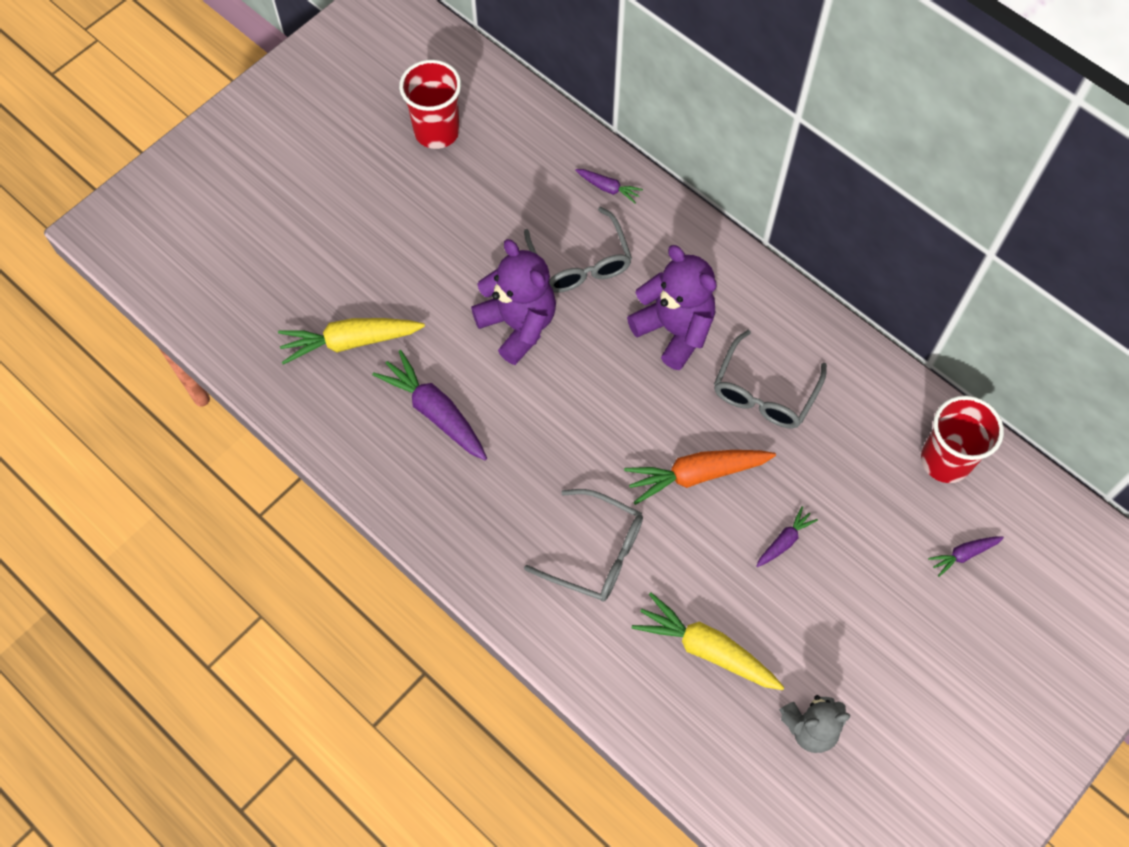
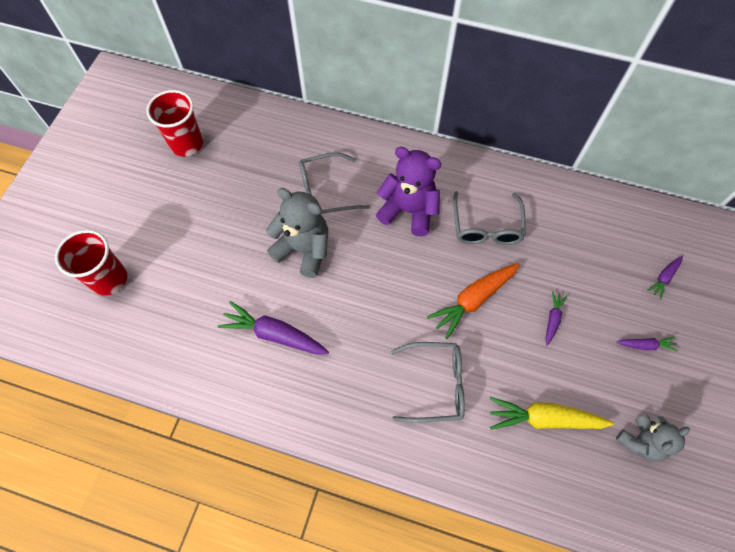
camera: 25 degrees left, 0 degrees up
(350, 342) = (189, 310): yellow carrot -> none
(518, 325) = (304, 249): purple teddy bear -> grey teddy bear
(580, 263) = (325, 192): grey glasses -> grey glasses turned 120 degrees clockwise
(608, 188) = (320, 137): purple carrot -> purple carrot (645, 345)
(945, 460) = (618, 223): red cup -> red cup (109, 279)

